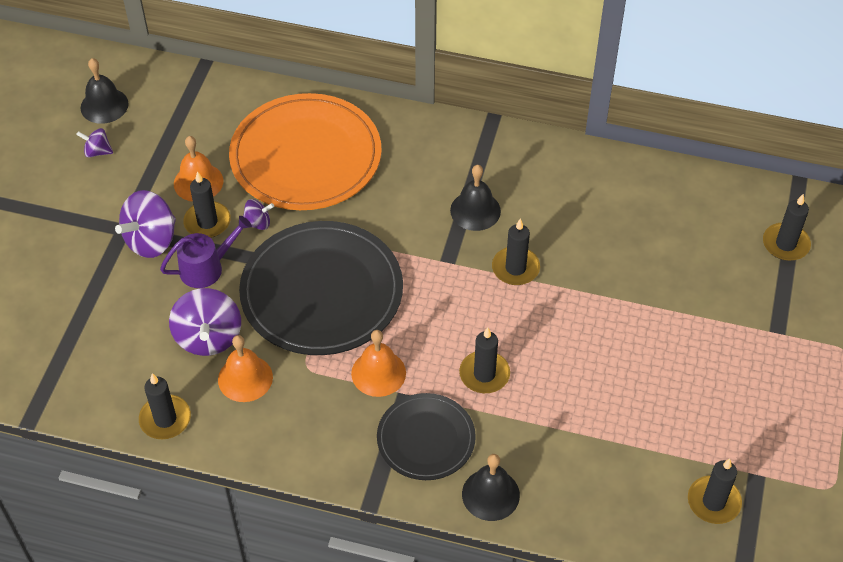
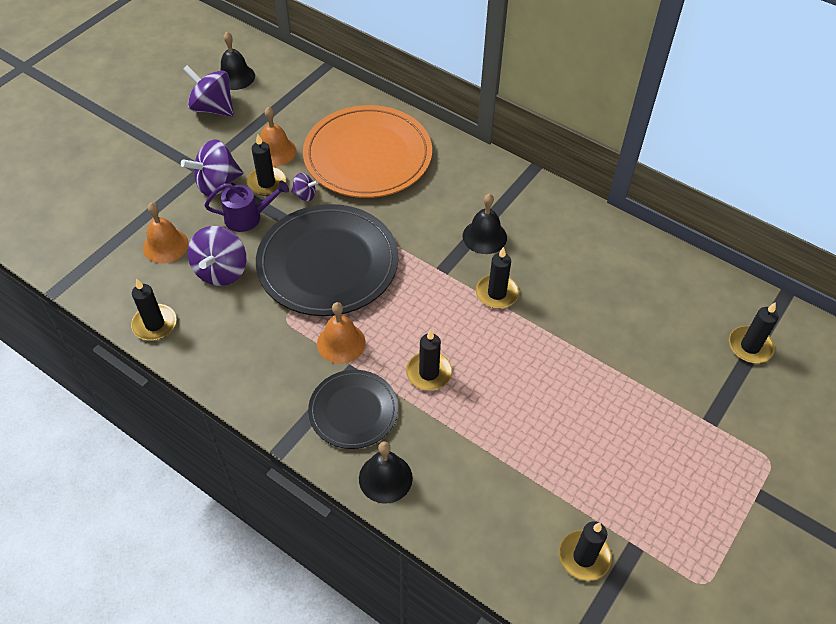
camera: 20 degrees right, 0 degrees up
(97, 152) = (213, 108): purple spinning top -> purple spinning top, size x1.95
(245, 378) = (233, 312): orange bell -> orange bell (165, 245)

